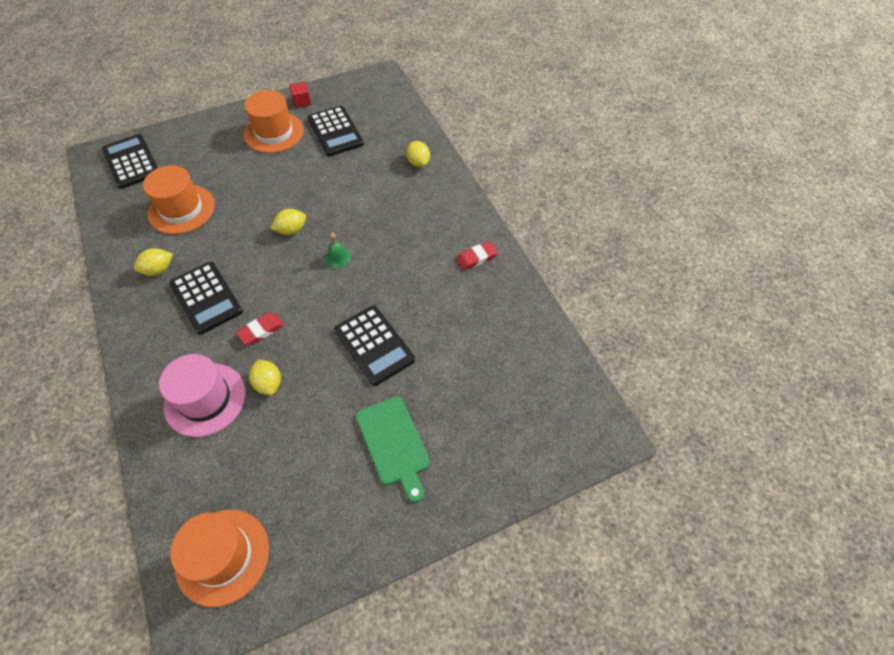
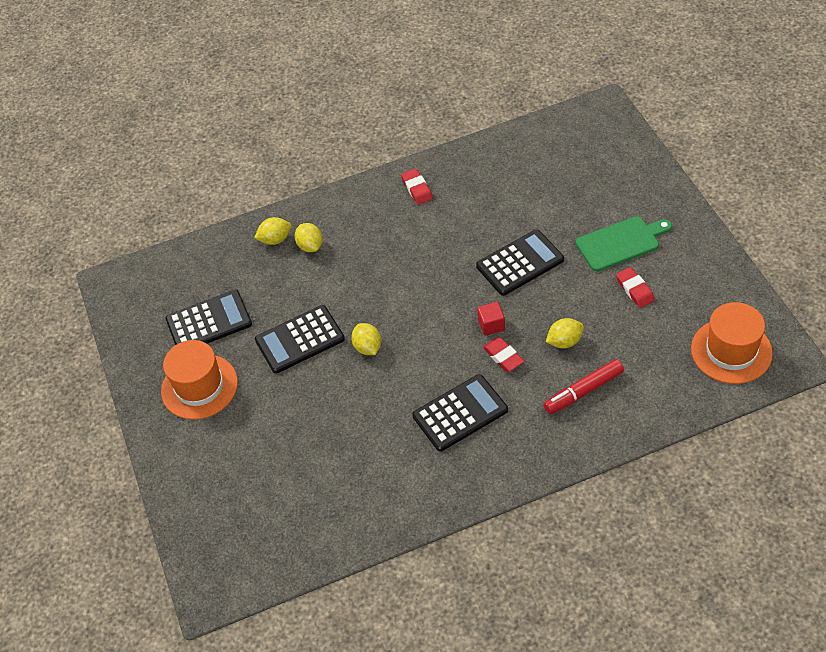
camera: 80 degrees left, 5 degrees down
(131, 162) = (230, 543): black calculator -> black calculator (299, 339)
(158, 270) = (419, 468): yellow lemon -> yellow lemon (310, 246)
(181, 209) = (324, 464): orange hat -> none
(205, 399) = (584, 391): pink hat -> red marker
(302, 102) = (144, 363): red cube -> red cube (491, 325)
(325, 455) = (635, 290): none -> red eraser
(338, 257) = (410, 301): green bell -> none

